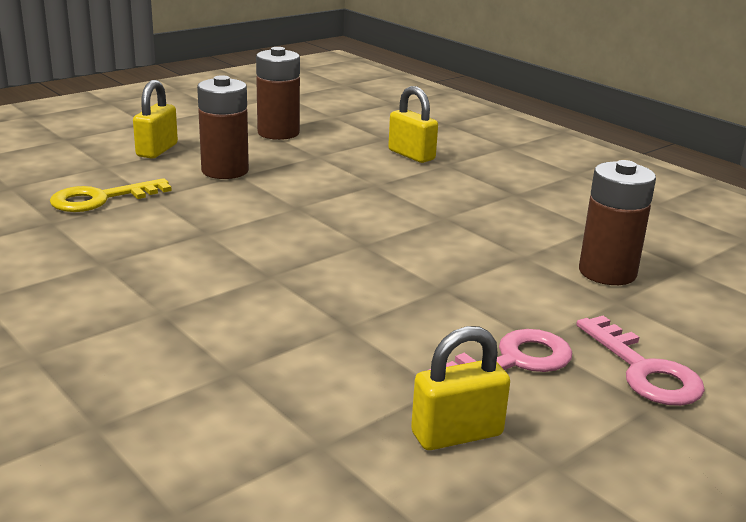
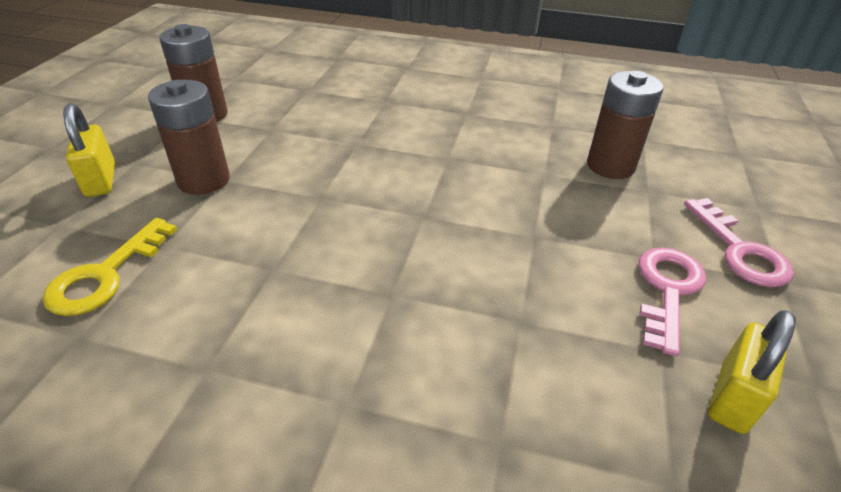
camera: 35 degrees left, 15 degrees up
(411, 155) = (348, 101): yellow padlock -> none
(644, 370) = (740, 250): pink key -> pink key turned 45 degrees clockwise

